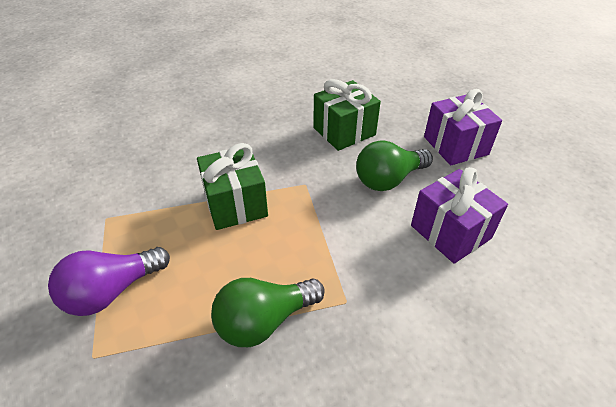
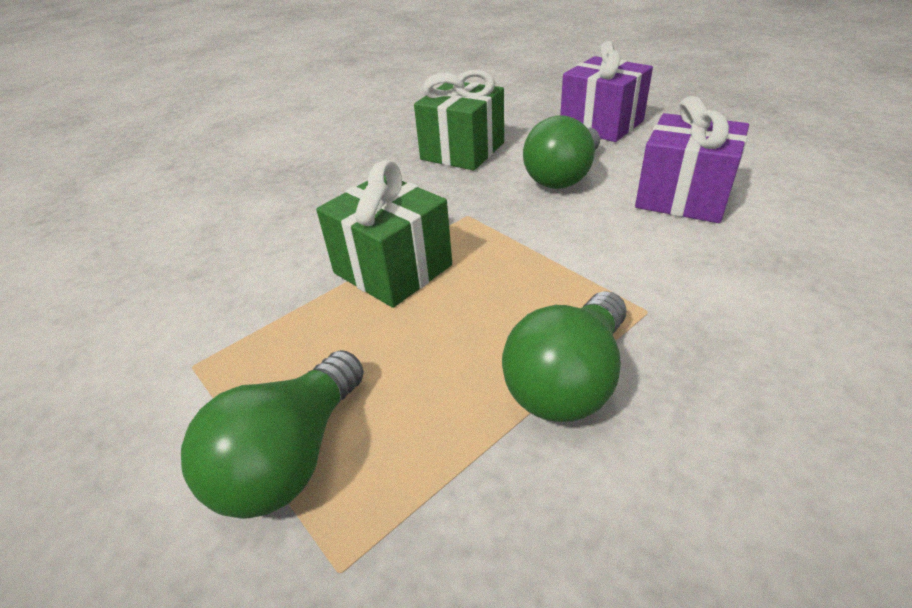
camera: 25 degrees left, 5 degrees down
(112, 291) = (291, 457): purple light bulb -> green light bulb

